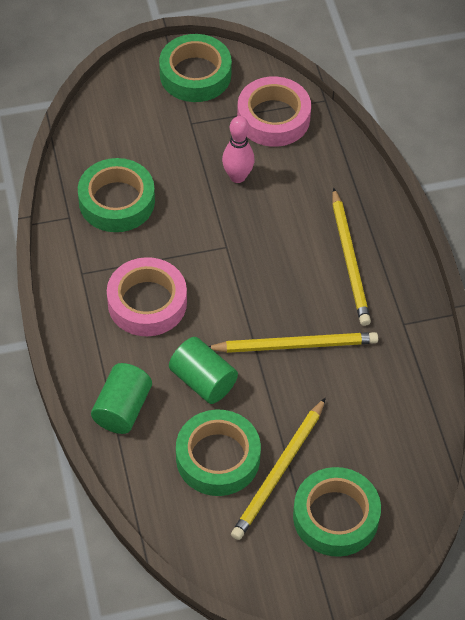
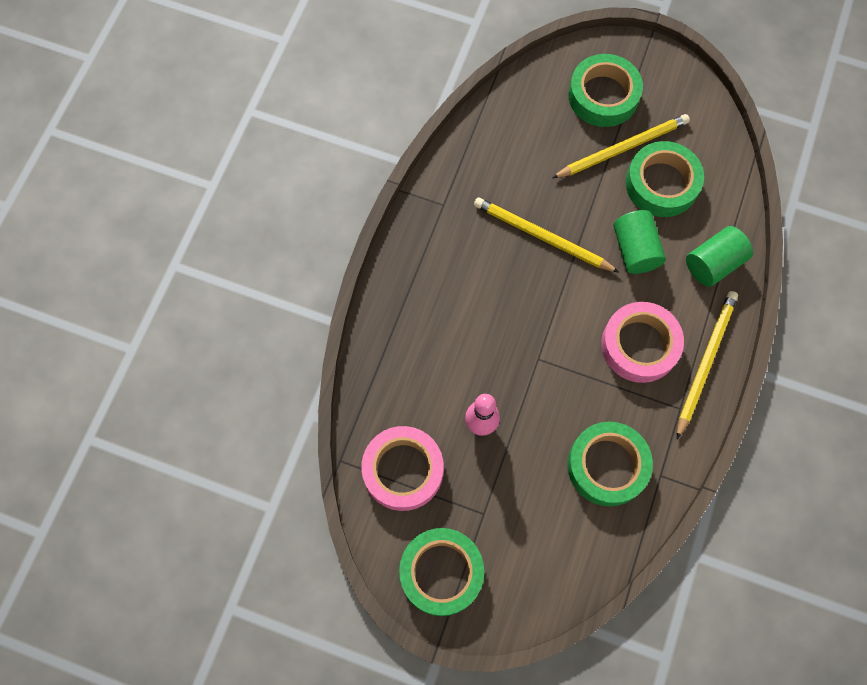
camera: 145 degrees left, 15 degrees up
(350, 260) = (444, 283): yellow pencil -> yellow pencil (705, 362)

